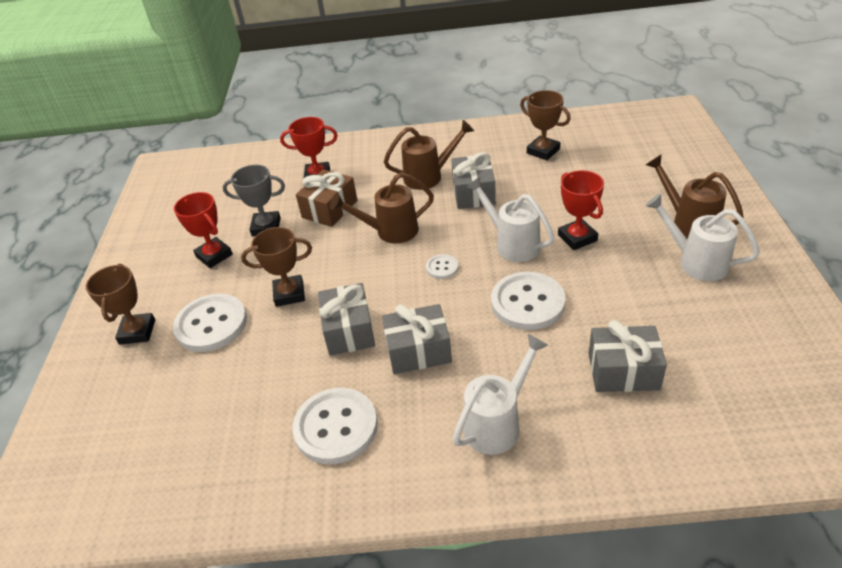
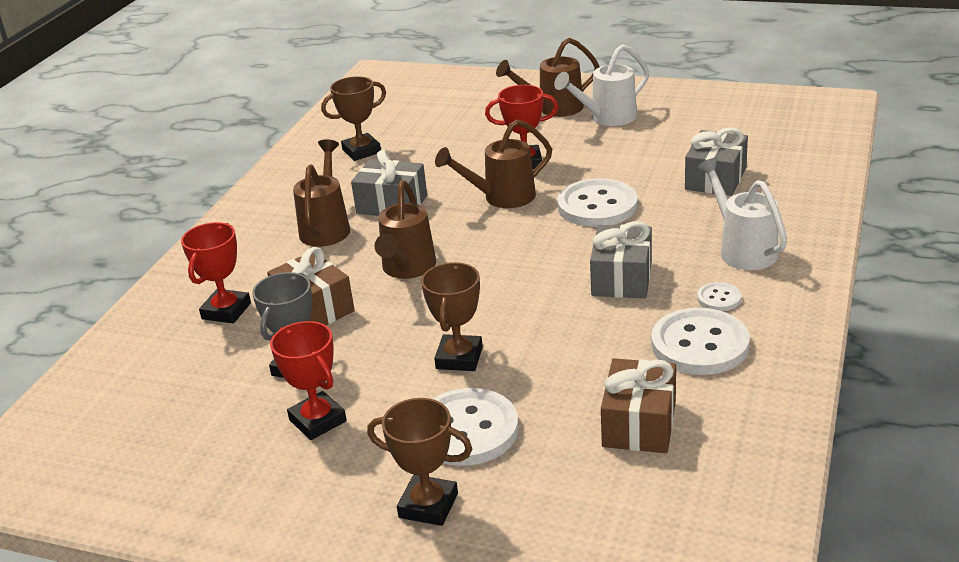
camera: 70 degrees left, 10 degrees down
(214, 255) = (318, 420): red trophy -> red trophy turned 75 degrees clockwise
(227, 415) = (639, 424): none -> brown gift
(349, 330) = (559, 319): grey gift -> none
(442, 267) = (503, 244): white button -> white button (719, 298)
(512, 244) = (502, 197): white watering can -> brown watering can

